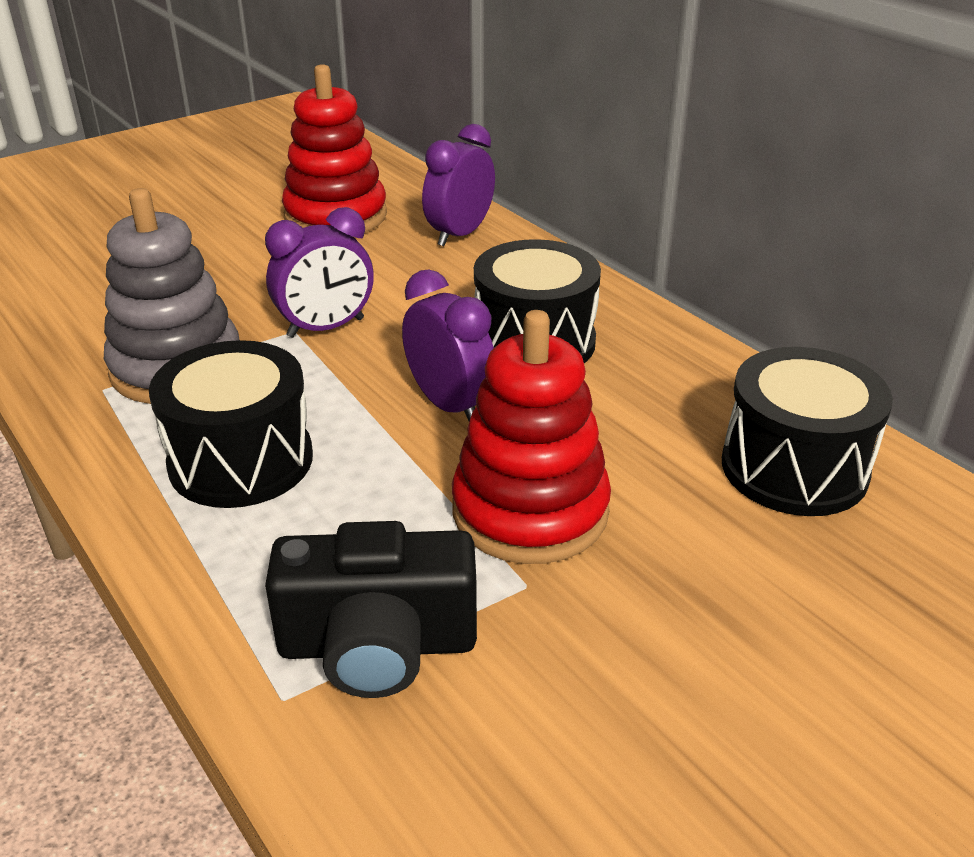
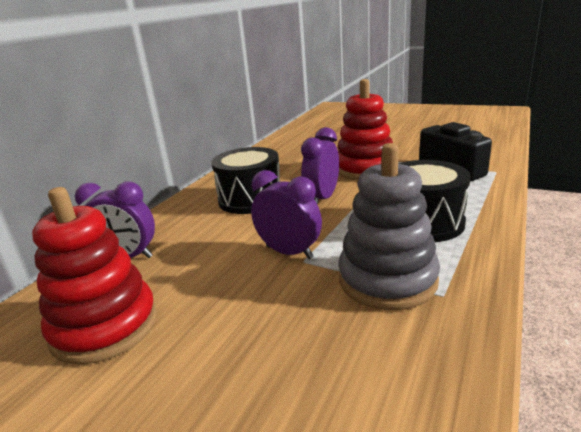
camera: 115 degrees left, 10 degrees down
(794, 468) = (292, 149): black drum -> none

